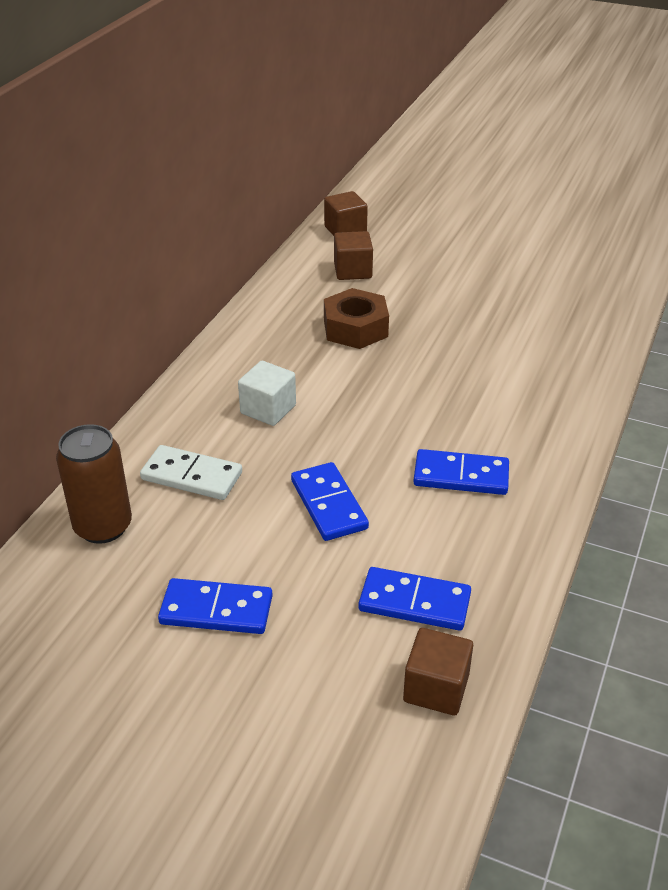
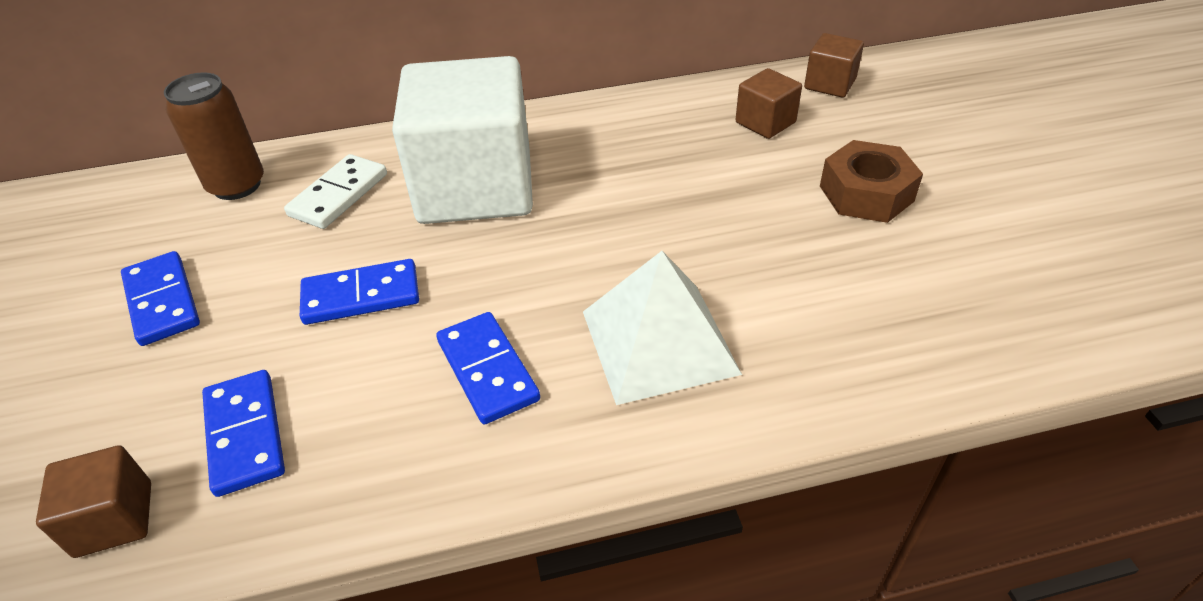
camera: 55 degrees right, 5 degrees up
(192, 476) = (339, 195): white domino -> white domino turned 45 degrees clockwise
(268, 409) = (475, 187): white cube -> white cube, size x2.33
(329, 504) = (361, 296): blue domino -> blue domino turned 45 degrees clockwise
(355, 328) = (667, 172): brown nut -> brown nut (866, 193)
(503, 402) = (659, 341): none -> white pyramid

